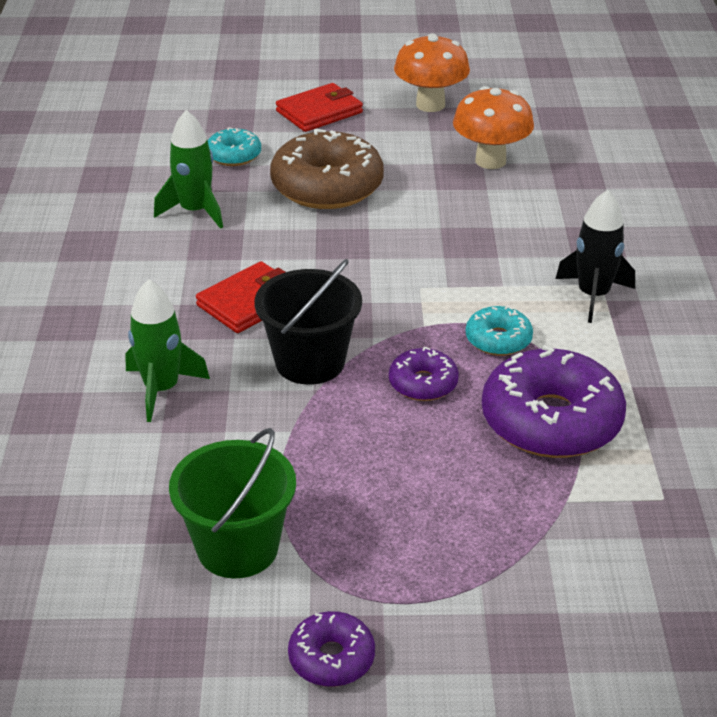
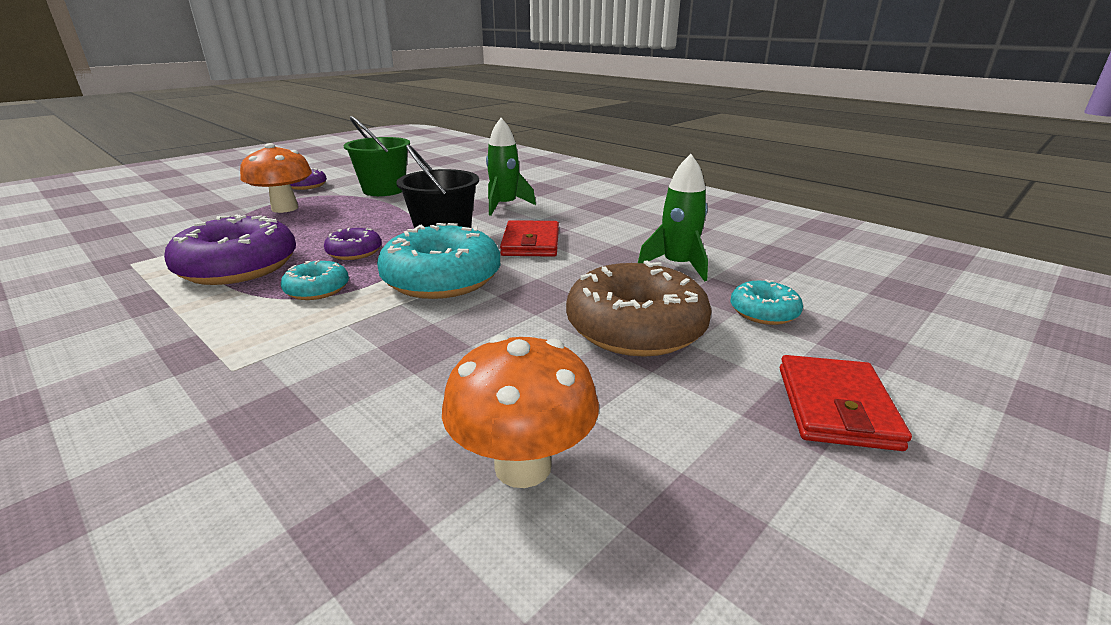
camera: 135 degrees right, 10 degrees down
(387, 297) = (442, 279): none -> turquoise donut
(430, 105) = (773, 532): orange mushroom -> orange mushroom (285, 208)
(593, 295) = (237, 355): black rocket -> none

